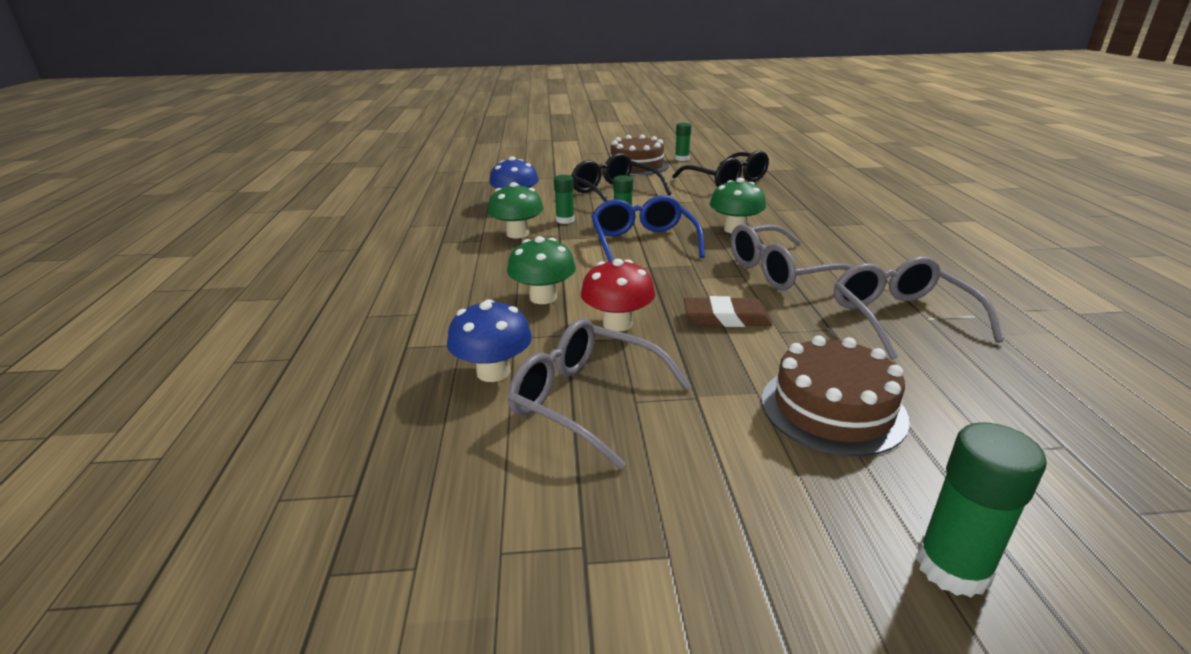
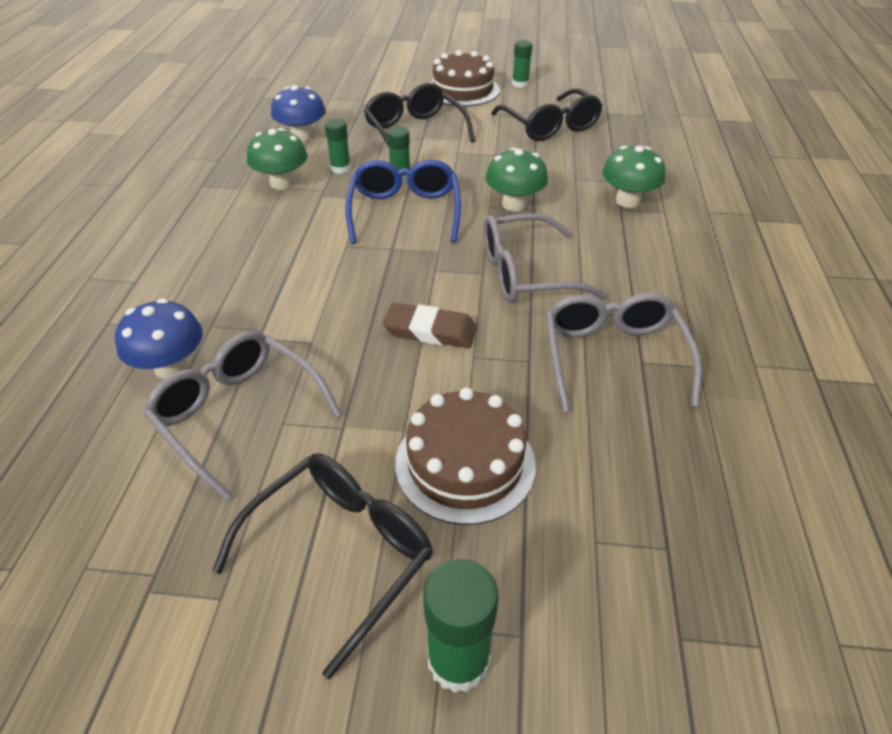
camera: 10 degrees right, 15 degrees up
(543, 297) = (263, 277): green mushroom -> green mushroom (627, 201)
(617, 324) = (318, 323): red mushroom -> none
(767, 495) = (341, 552): none -> black glasses

